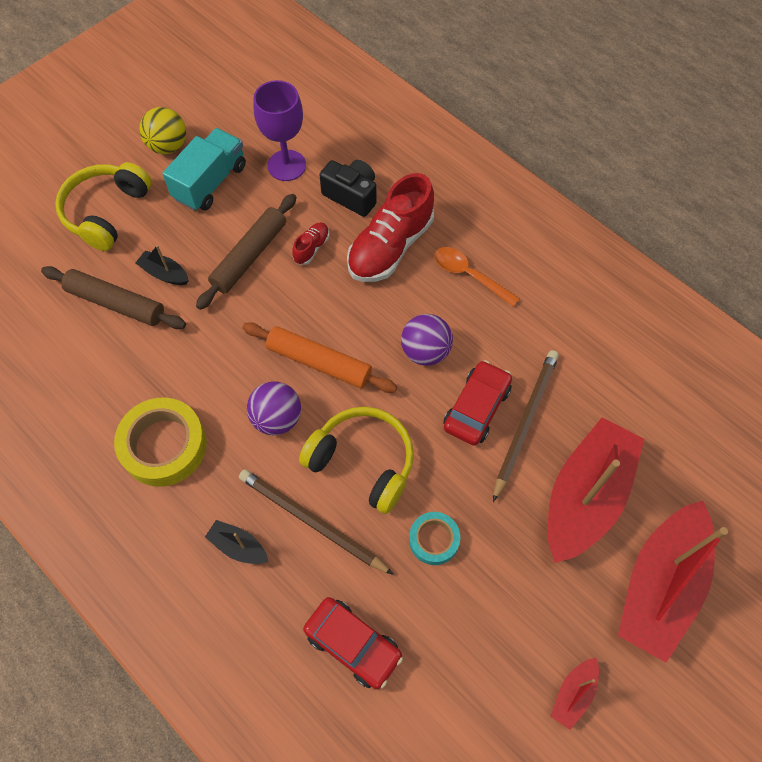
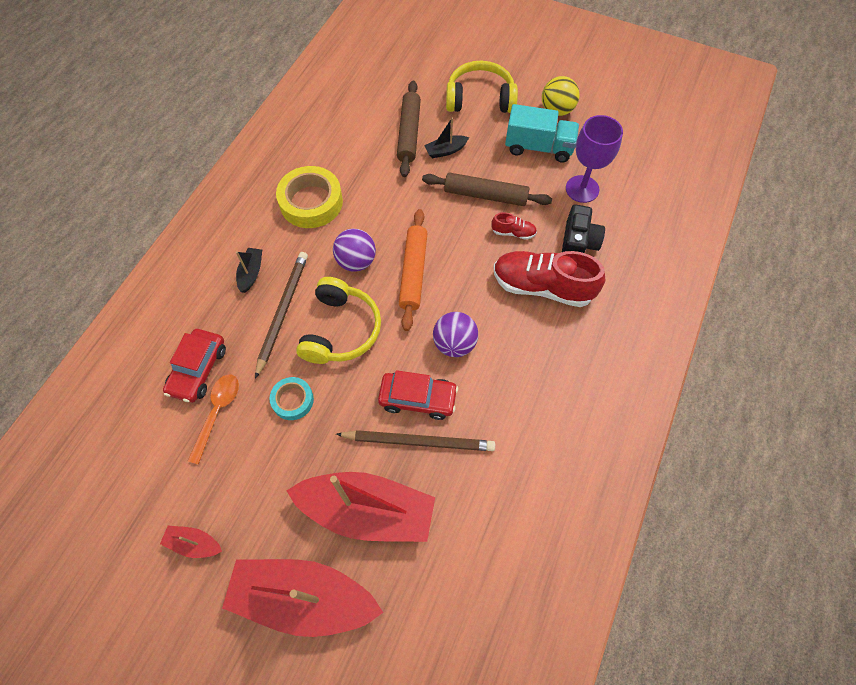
camera: 70 degrees right, 0 degrees up
(164, 273) = (445, 151): black boat -> black boat turned 120 degrees counterclockwise
(469, 275) = (544, 355): orange spoon -> orange spoon (217, 412)

